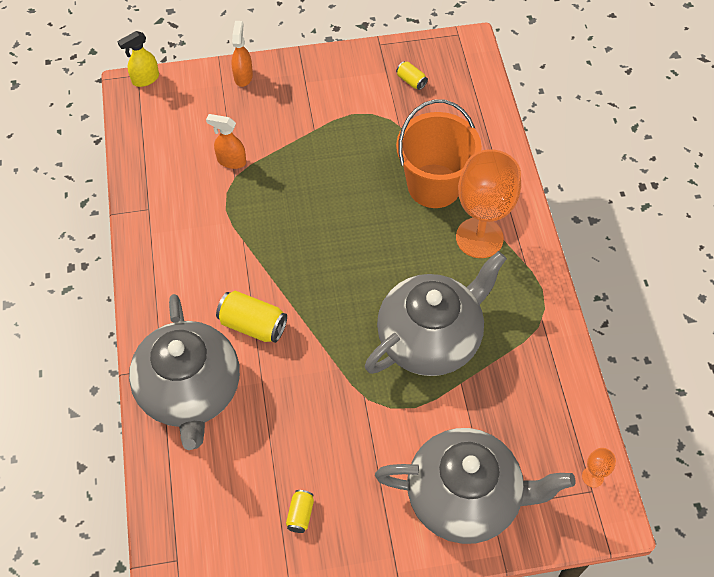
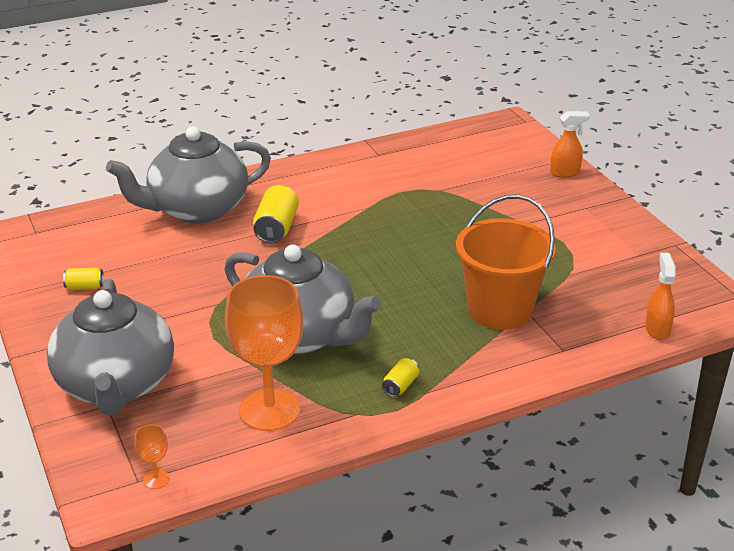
camera: 75 degrees right, 25 degrees down
(145, 79) = (523, 126): yellow spray bottle -> none
(231, 161) = (457, 184): orange spray bottle -> orange spray bottle (657, 329)
(411, 81) = (638, 273): yellow can -> yellow can (400, 386)
(479, 238) = (446, 352): orange goblet -> orange goblet (269, 410)

